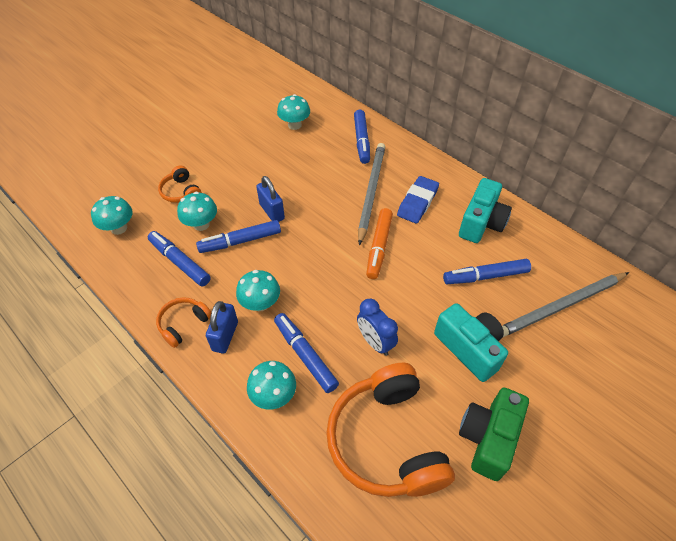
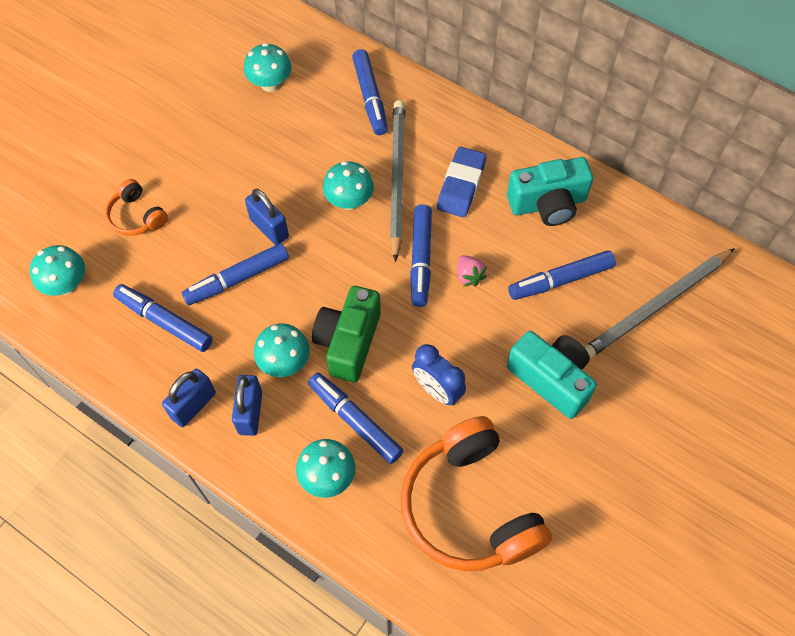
camera: 10 degrees left, 10 degrees up
(183, 324) = (193, 405): orange headphones -> blue padlock
(201, 224) = (178, 262): turquoise mushroom -> turquoise mushroom (349, 201)
(379, 247) = (421, 259): orange marker -> blue marker
(414, 263) = (469, 276): none -> pink strawberry
(481, 223) = (547, 204): turquoise camera -> turquoise camera turned 60 degrees clockwise
(488, 438) = (584, 484): green camera -> green camera (348, 342)

